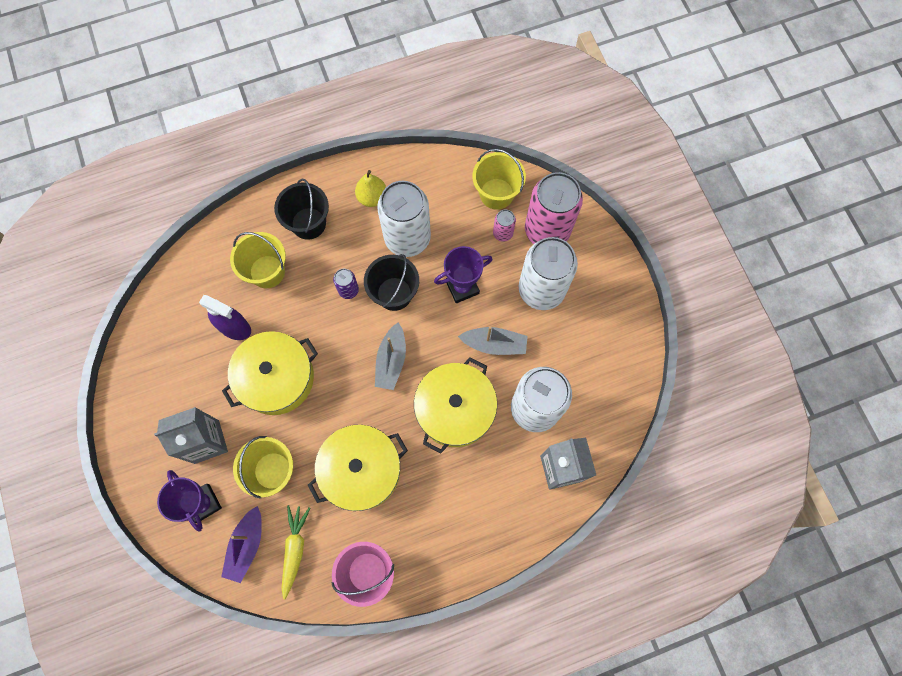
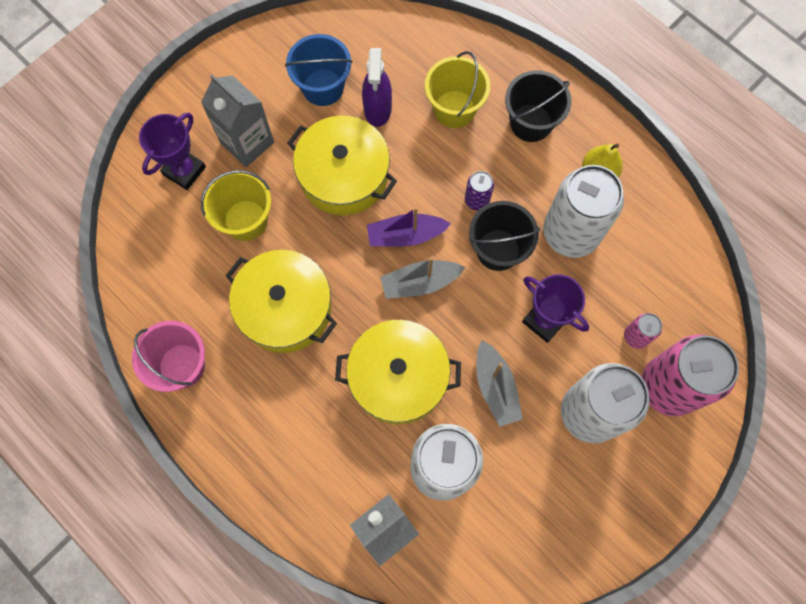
camera: 65 degrees right, 0 degrees up
(192, 361) = (323, 87): none -> blue bucket
(246, 545) = (160, 233): purple boat -> purple boat (406, 235)
(295, 549) = (175, 281): yellow carrot -> none
(496, 194) = (681, 307): yellow bucket -> none

